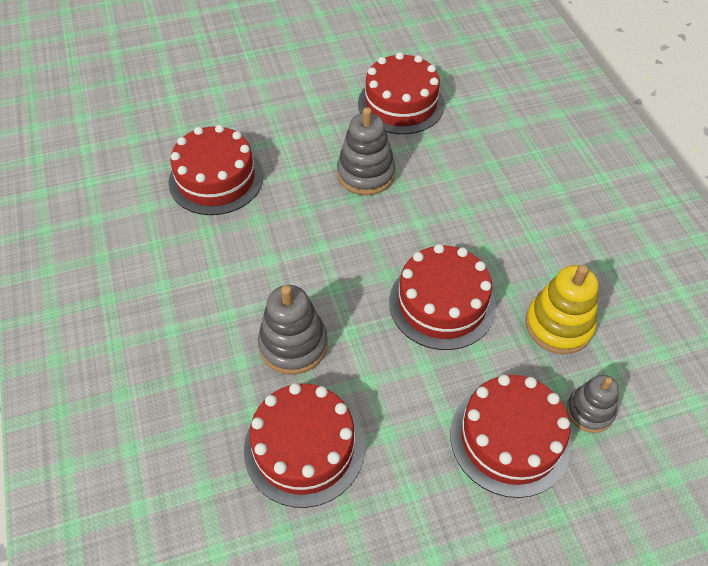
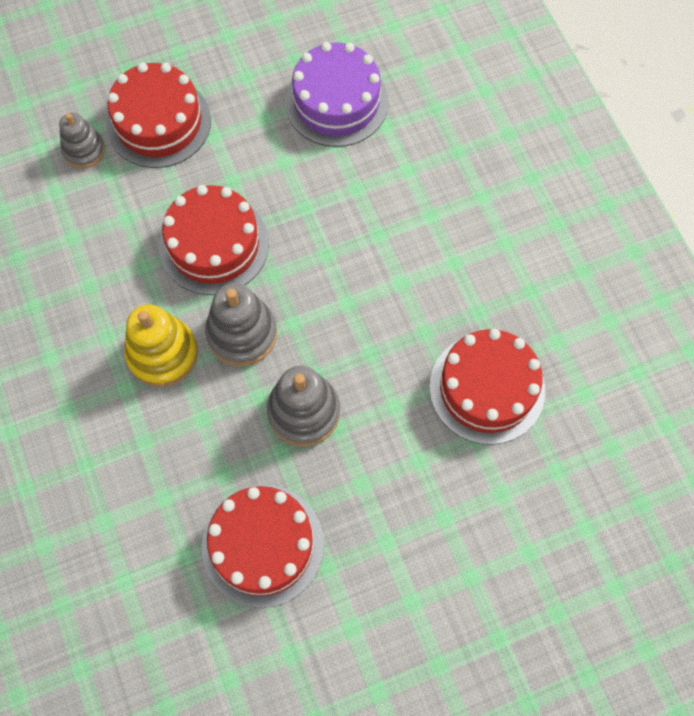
camera: 175 degrees right, 15 degrees up
(293, 345) = (360, 190): grey stacking toy -> grey stacking toy (242, 333)
(304, 448) = (336, 102): red cake -> purple cake
(558, 325) = (97, 230): yellow stacking toy -> yellow stacking toy (162, 354)

